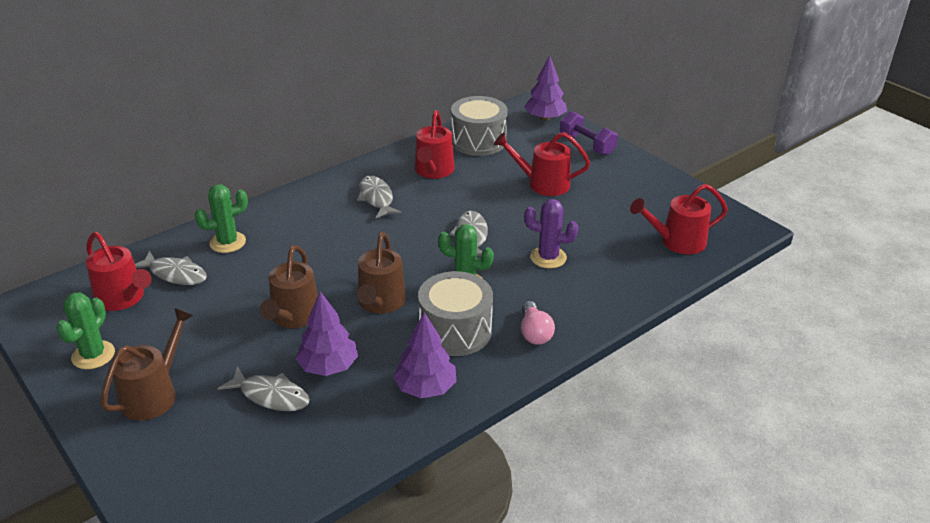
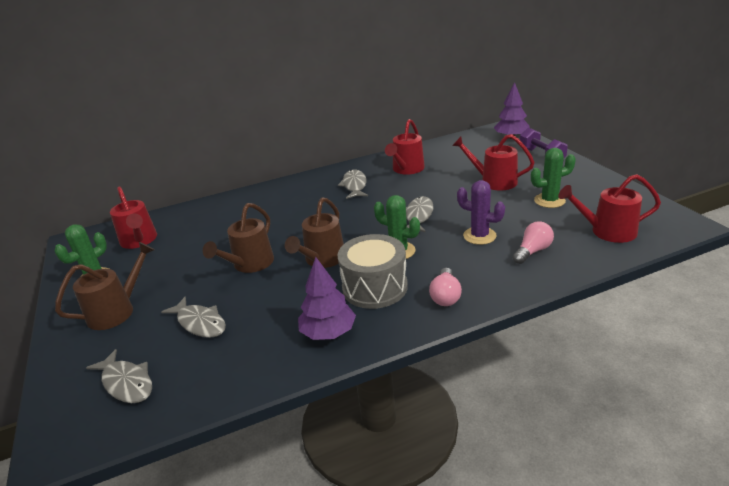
camera: 20 degrees right, 5 degrees down
(175, 274) = (184, 227): grey fish -> grey fish (126, 383)
(227, 242) = (231, 209): green cactus -> green cactus (549, 201)
(328, 366) = (256, 305): purple tree -> none
(478, 141) = (450, 151): grey drum -> none
(608, 272) = (532, 251): none -> pink light bulb

